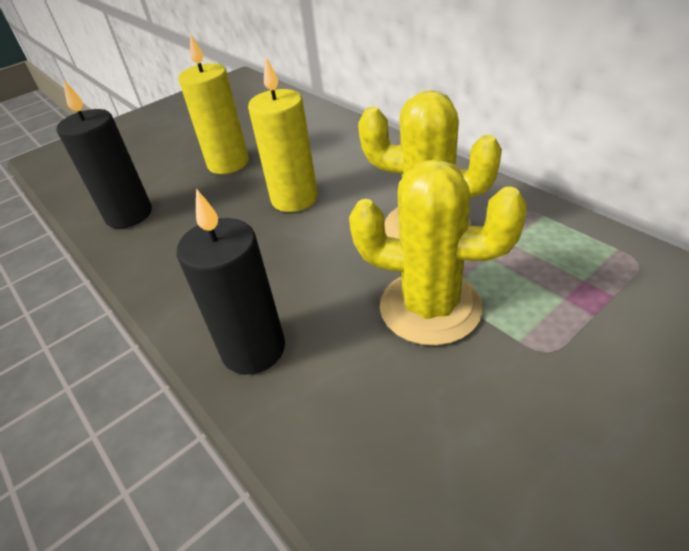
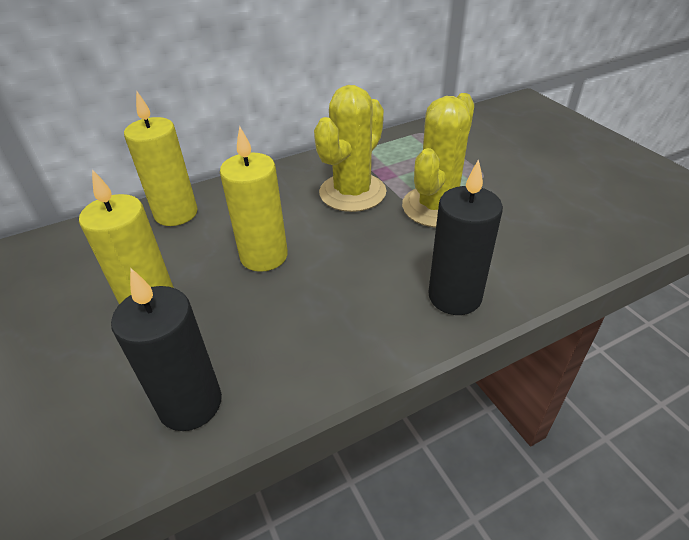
camera: 80 degrees left, 0 degrees up
(342, 135) = (176, 213): none -> yellow candle

